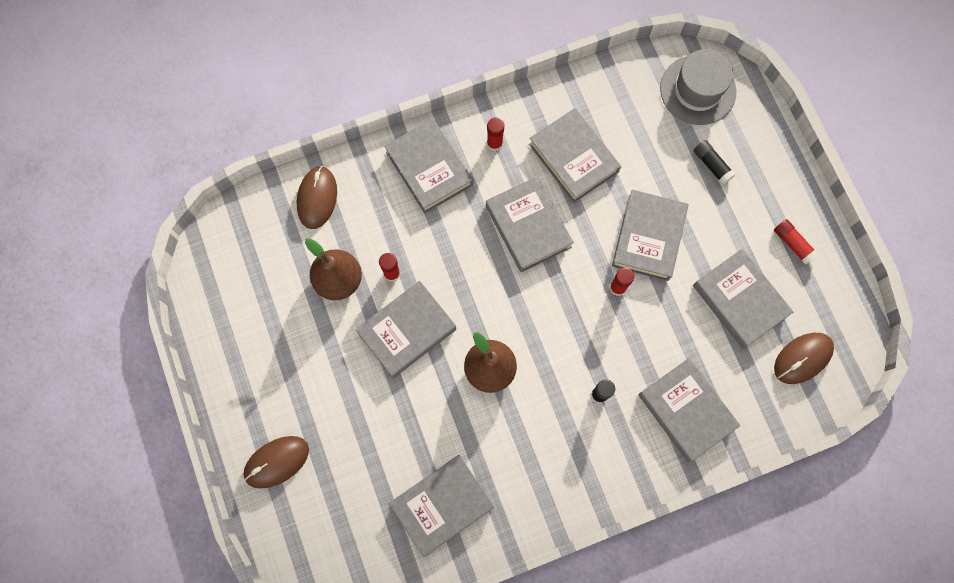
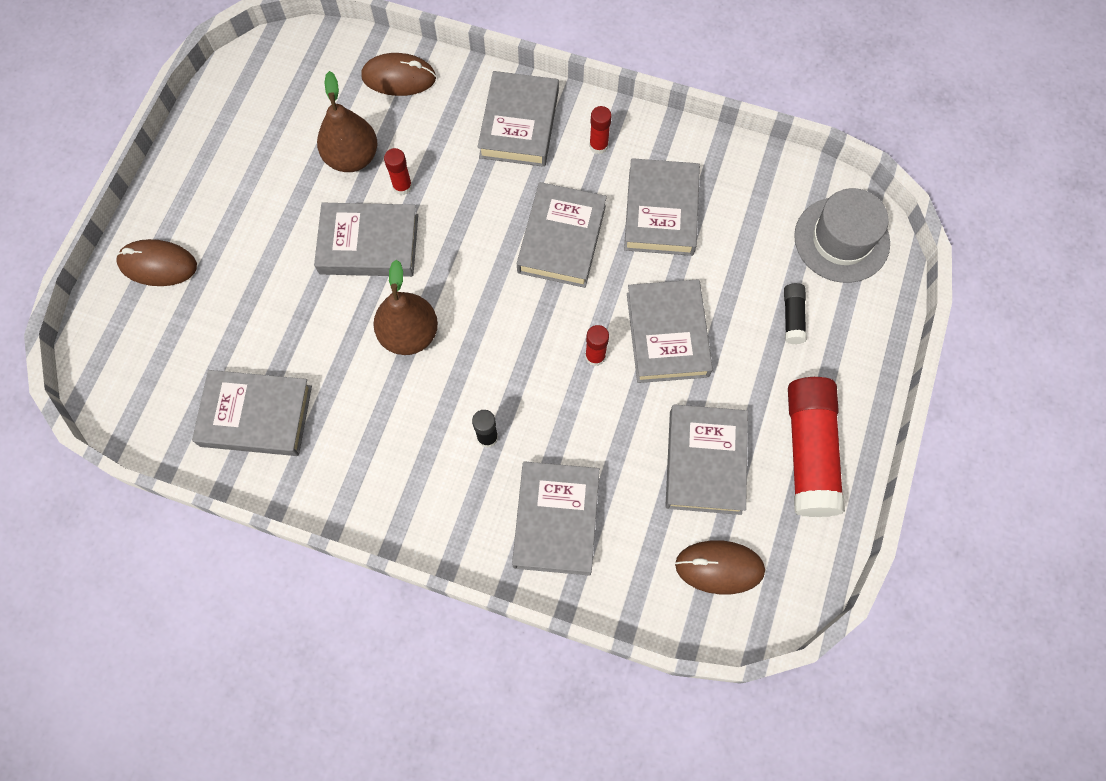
camera: 40 degrees right, 5 degrees down
(317, 198) = (399, 77): brown mouse -> brown mouse turned 45 degrees clockwise
(648, 237) = (667, 334): grey book -> grey book turned 60 degrees counterclockwise
(793, 244) = (809, 452): red glue stick -> red glue stick, size x2.16

